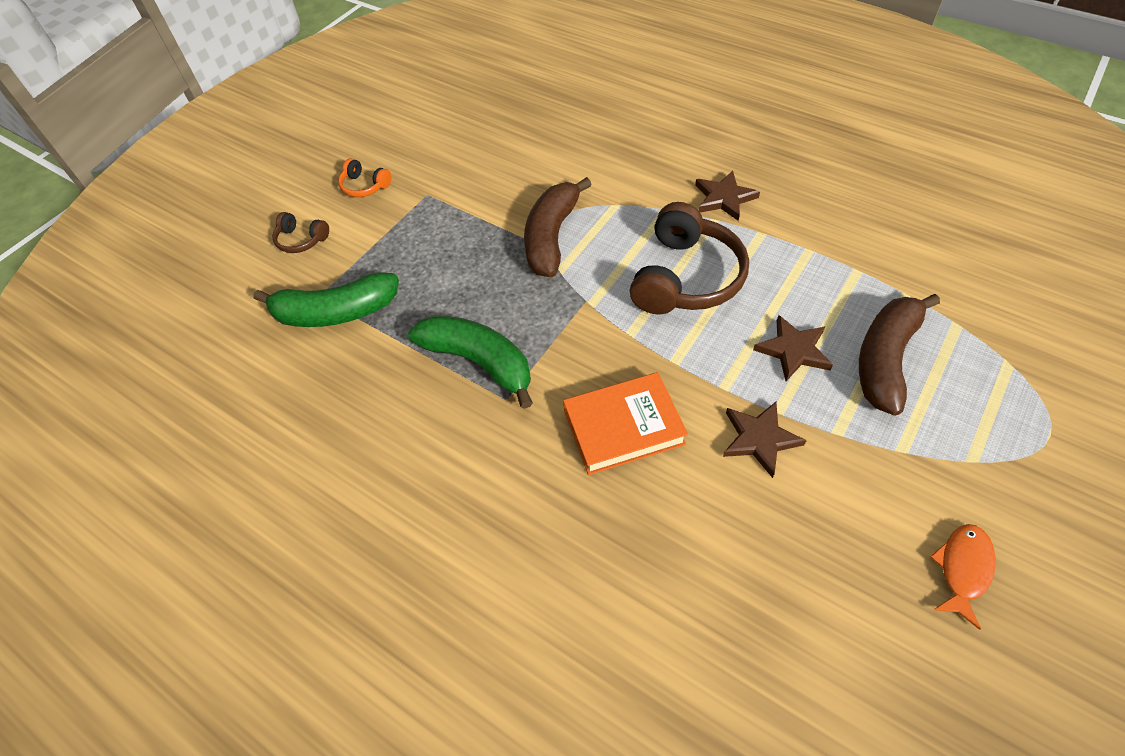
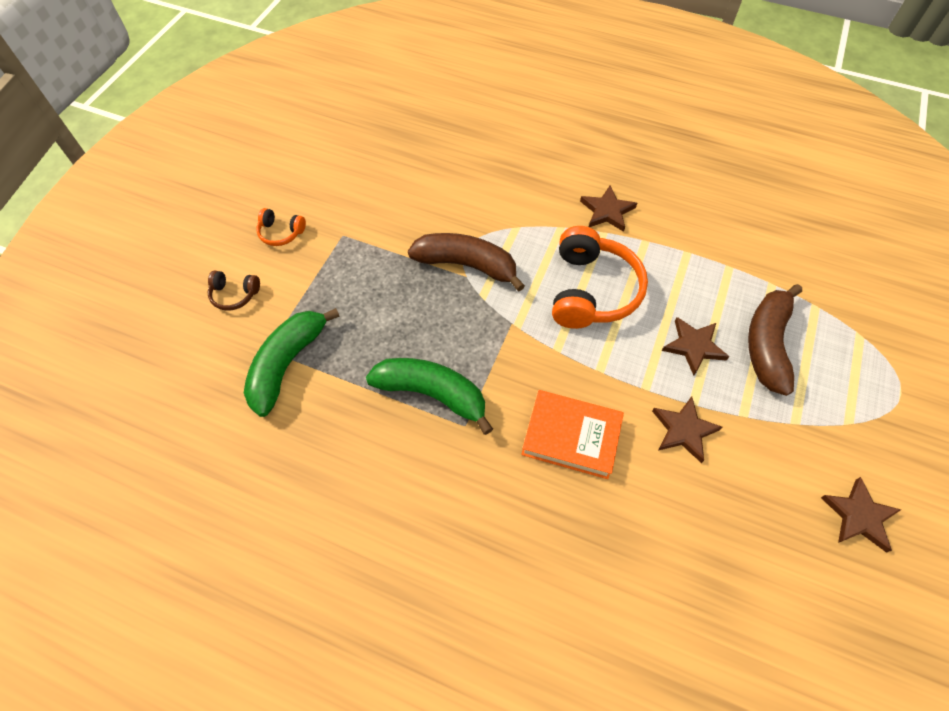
camera: 15 degrees left, 5 degrees up
(335, 312) = (287, 364): green banana -> green banana turned 135 degrees clockwise
(551, 237) = (467, 265): brown banana -> brown banana turned 105 degrees clockwise
(623, 427) = (571, 436): orange book -> orange book turned 45 degrees clockwise
(685, 277) = (591, 290): brown headphones -> orange headphones
(962, 569) = (859, 516): orange fish -> brown star

